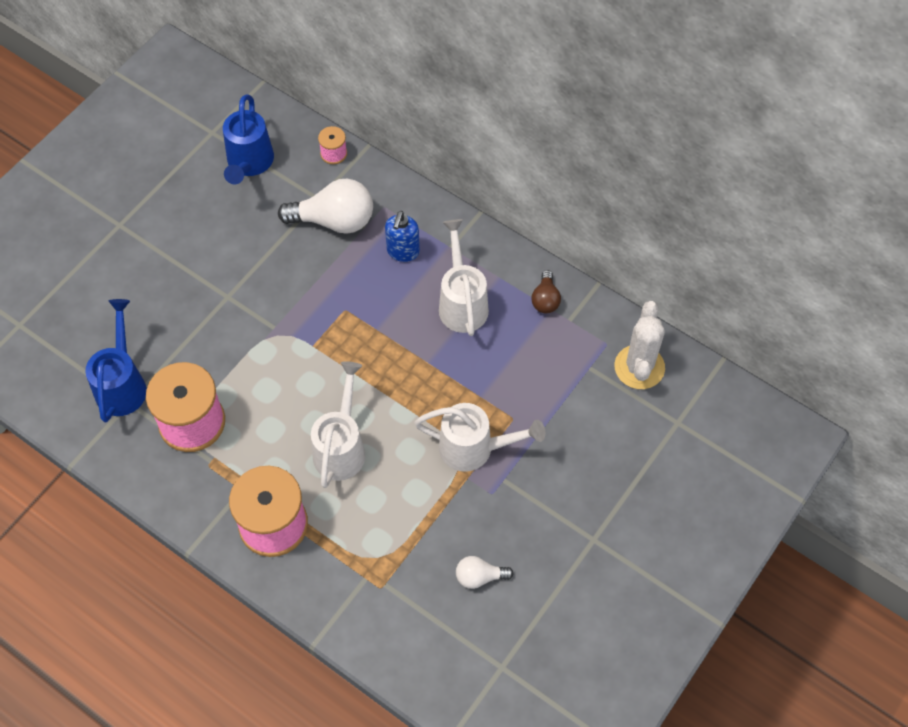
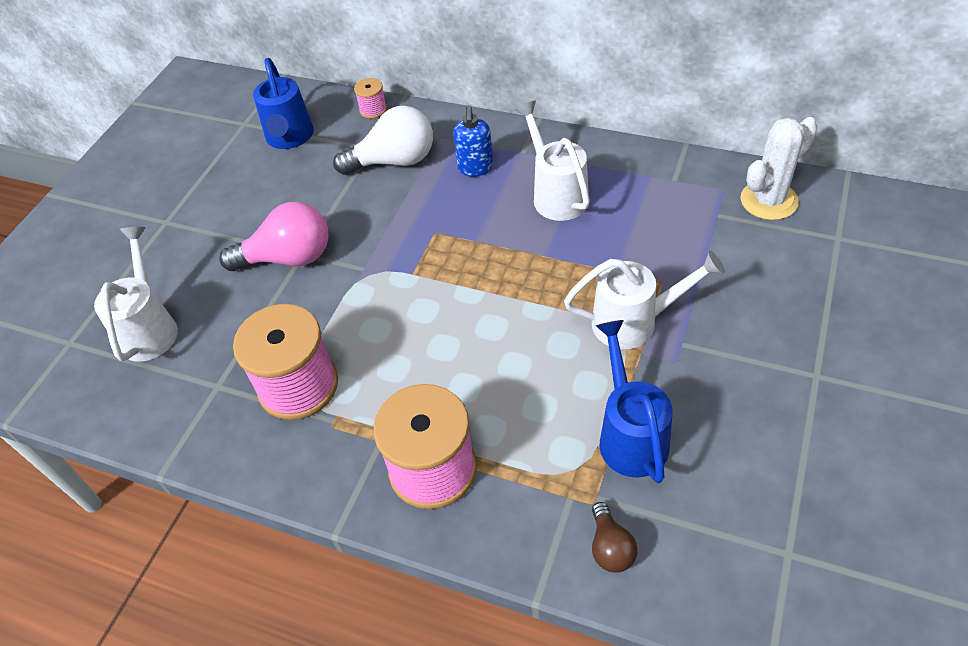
camera: 10 degrees left, 10 degrees down
(122, 384) = (204, 369): blue watering can -> blue watering can (630, 435)
(215, 297) = (288, 258): none -> pink light bulb
(341, 447) = (482, 363): white watering can -> white watering can (149, 328)
(479, 577) = (707, 455): white light bulb -> none
(545, 299) = (640, 170): brown light bulb -> brown light bulb (610, 547)
(639, 367) = (769, 200): white cactus -> white cactus turned 60 degrees clockwise

